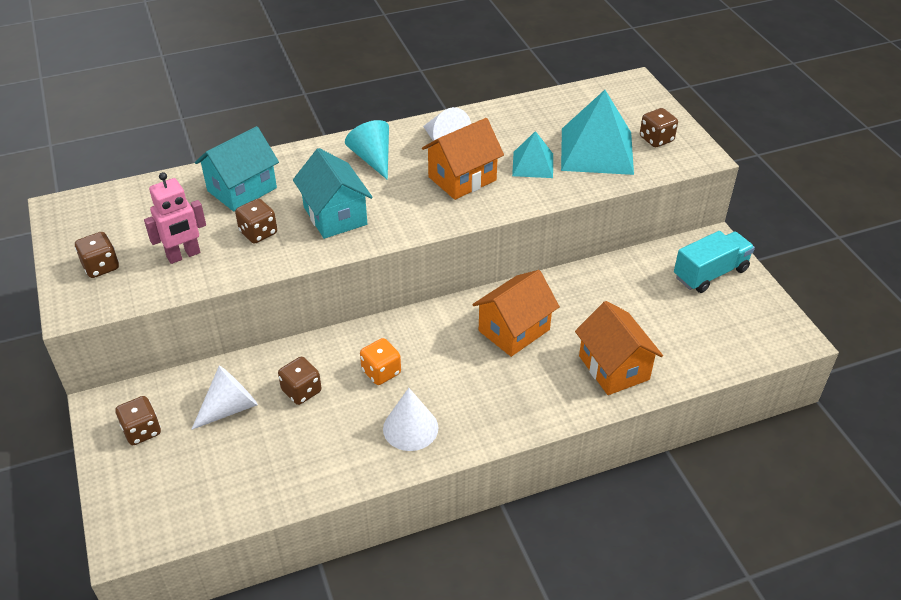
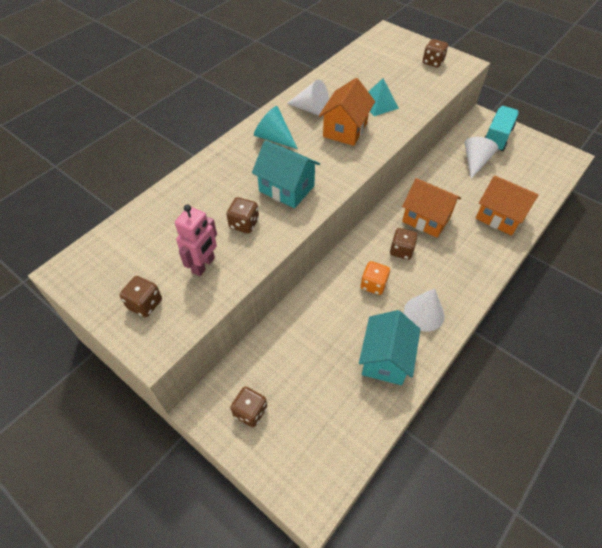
camera: 30 degrees left, 10 degrees up
(230, 408) = (298, 360): white cone -> white cone (475, 162)
(242, 189) = (201, 196): turquoise house -> turquoise house (385, 359)
(301, 391) = (335, 323): brown dice -> brown dice (401, 250)
(514, 330) = (426, 219): orange house -> orange house turned 75 degrees counterclockwise
(597, 150) = (407, 81): turquoise pyramid -> none

